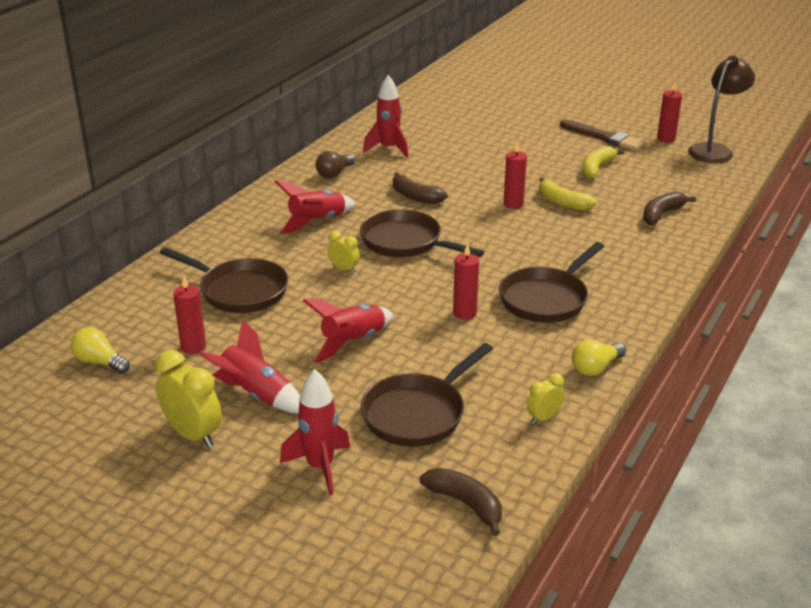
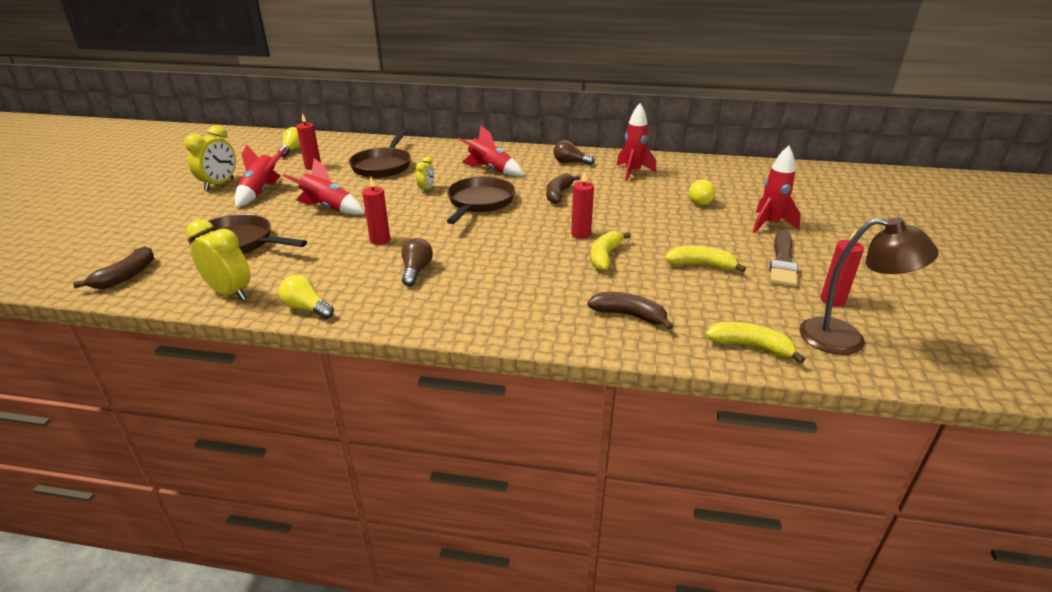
camera: 70 degrees right, 0 degrees up
(320, 467) = (180, 223): red rocket -> red rocket (769, 224)
(477, 136) = (700, 201): none -> yellow light bulb
(543, 418) = (230, 293): yellow clock -> yellow clock, size x1.80
(546, 299) = (416, 271): brown pan -> brown light bulb
(715, 182) = (750, 346): none -> yellow banana

